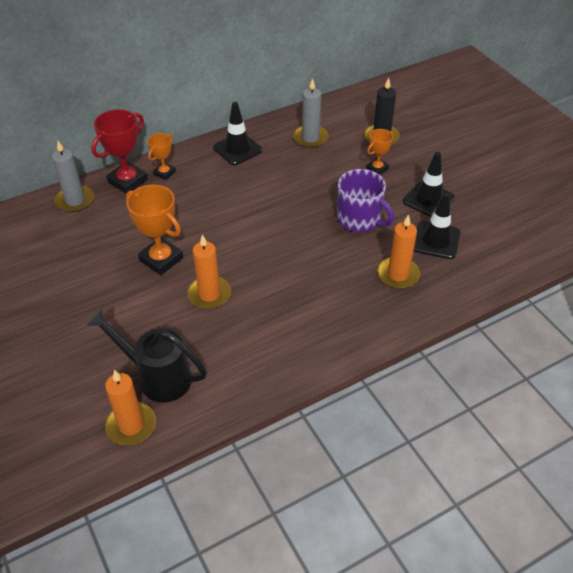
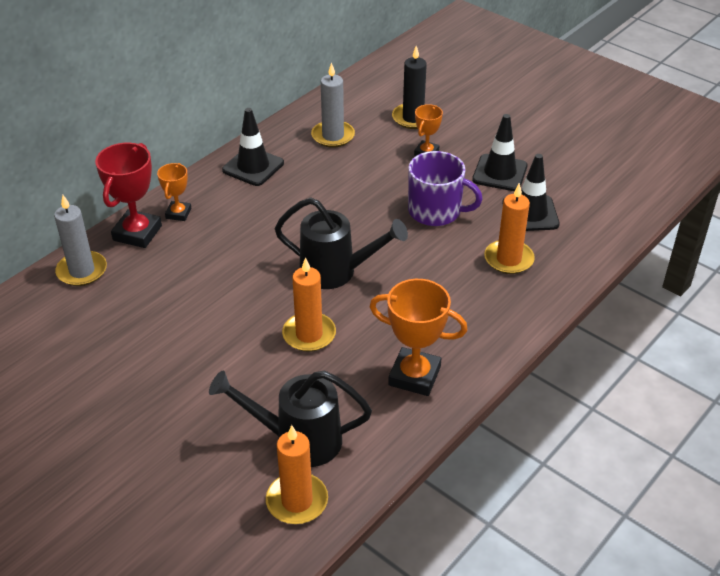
camera: 20 degrees left, 5 degrees down
(161, 259) = (229, 311): orange trophy -> orange trophy (414, 376)
(255, 249) = (336, 272): none -> black watering can

